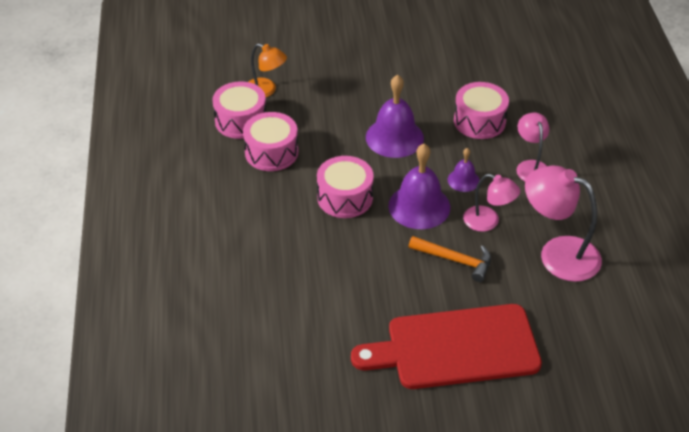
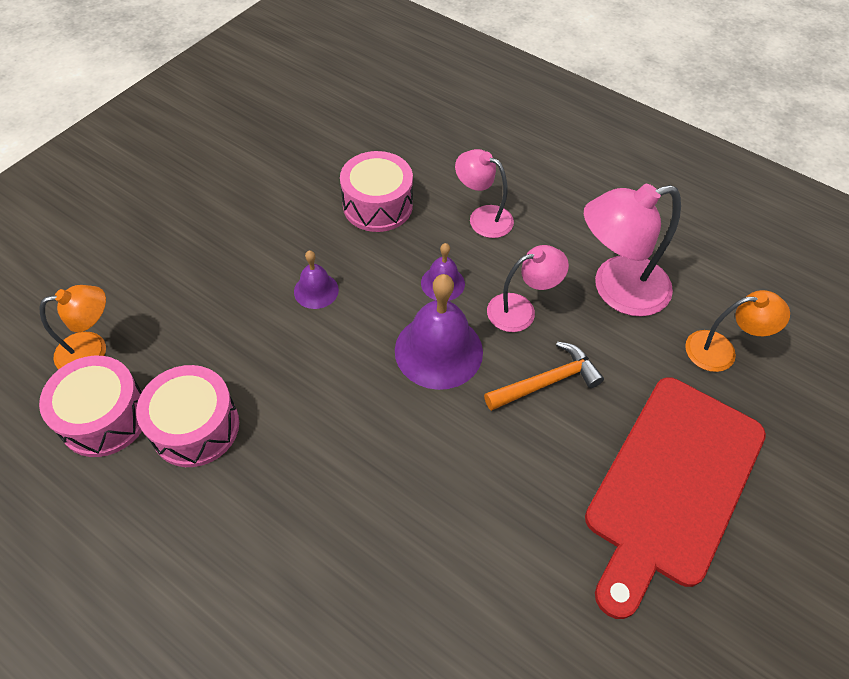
camera: 50 degrees left, 10 degrees up
(345, 197) = (351, 410): pink drum -> none
(394, 137) = (316, 290): purple bell -> purple bell, size x0.53
(575, 324) = (721, 351): none -> orange lamp

